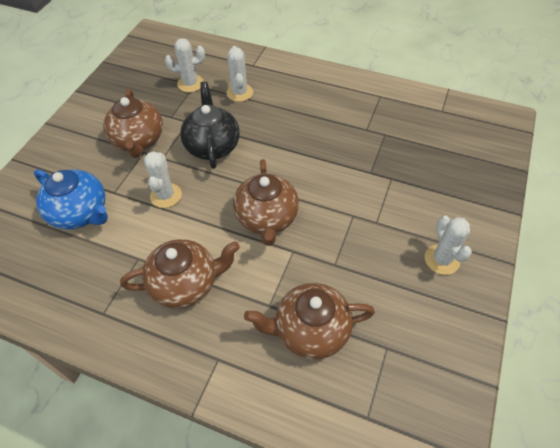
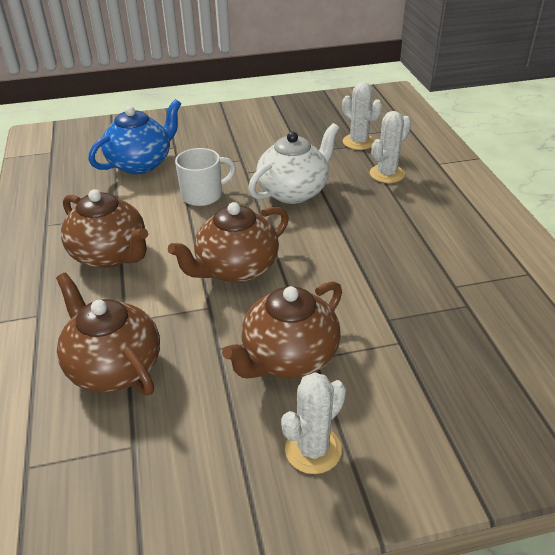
camera: 55 degrees right, 15 degrees down
(81, 213) = (141, 163): blue teapot -> blue teapot turned 135 degrees counterclockwise
(138, 141) = (252, 151): brown teapot -> brown teapot (288, 357)
(166, 195) = (203, 195): white cactus -> white mug
(212, 146) = (294, 191): black teapot -> white teapot

